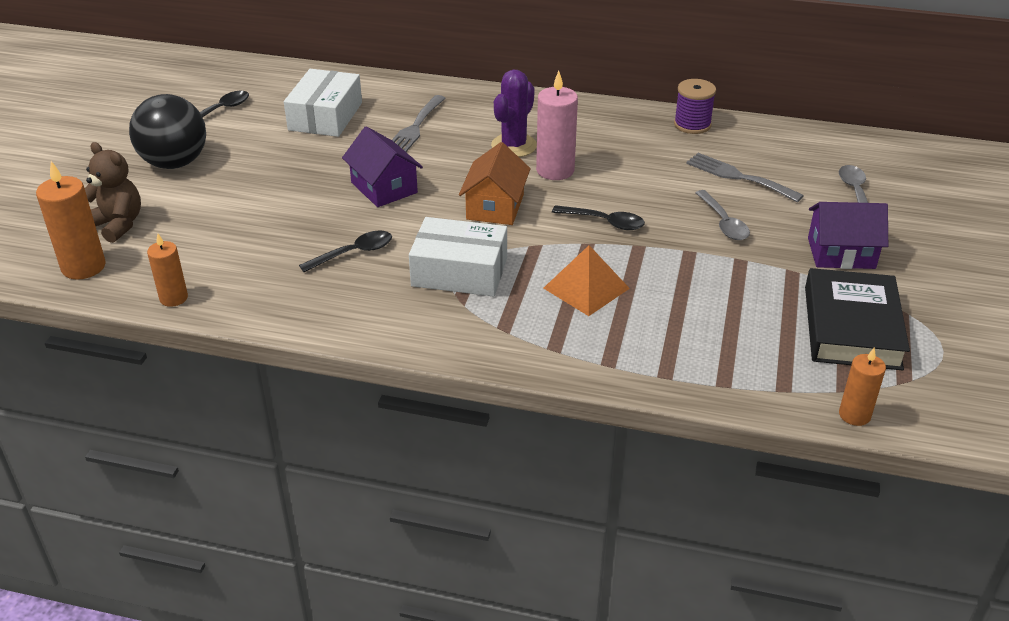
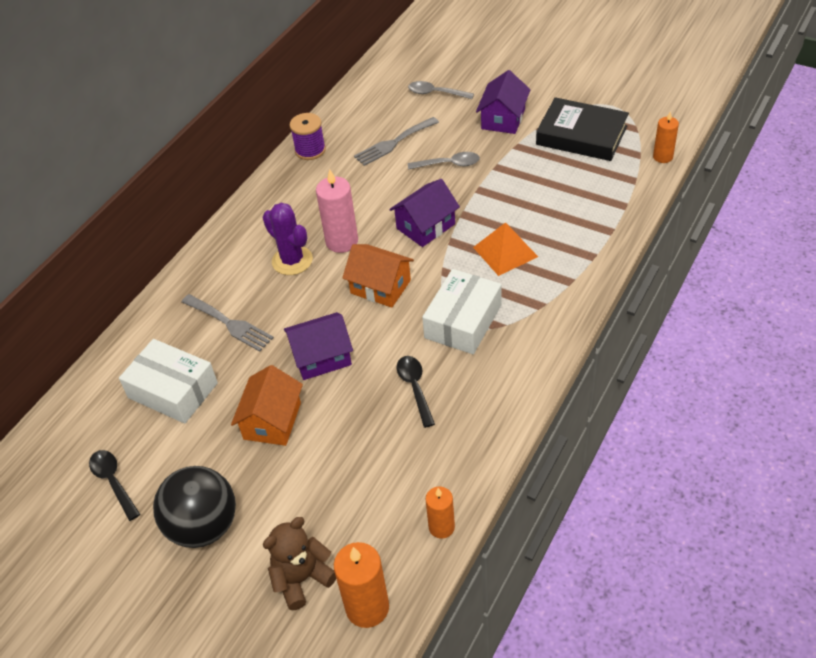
camera: 70 degrees left, 10 degrees up
(297, 175) = (272, 421): none -> orange house
(604, 222) = (425, 226): black spoon -> purple house

